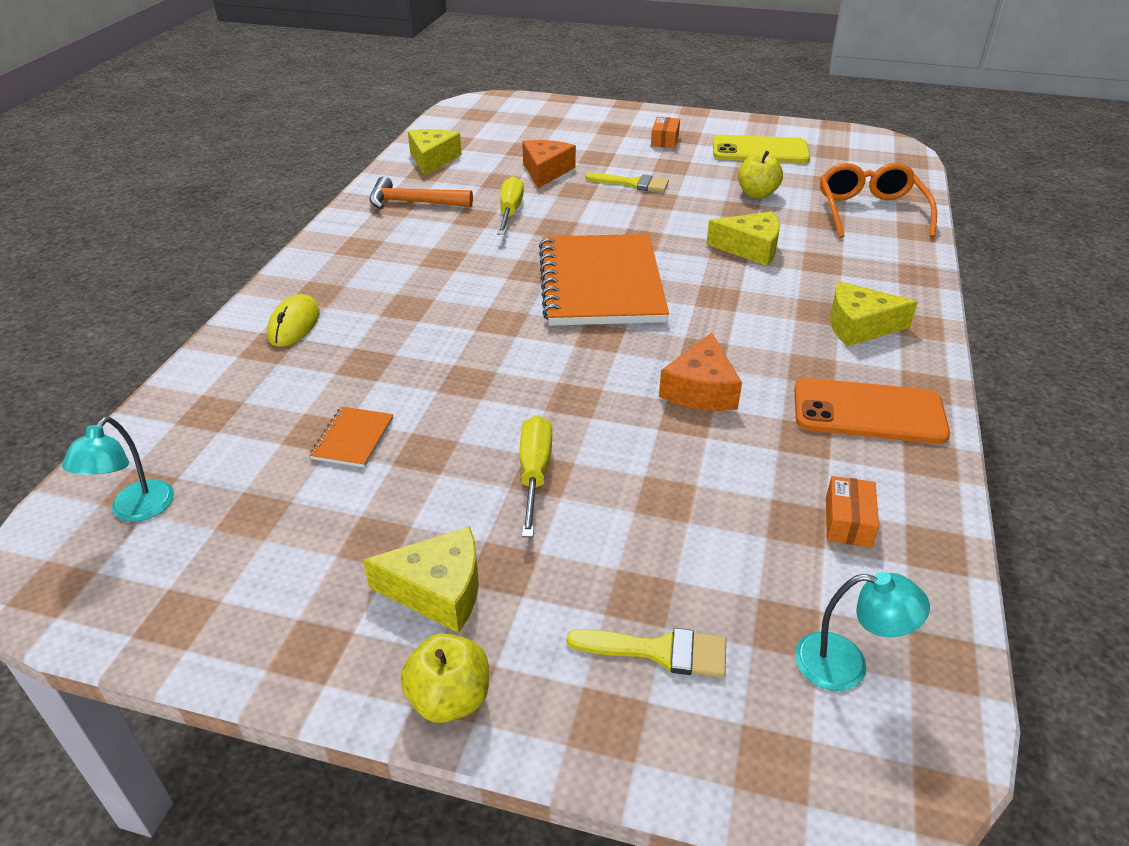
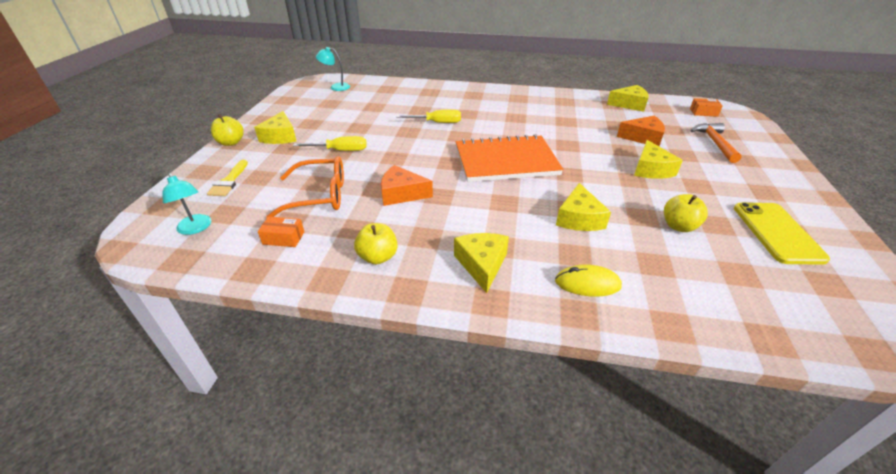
camera: 85 degrees right, 0 degrees up
(294, 324) = (447, 94): yellow mouse -> yellow mouse (587, 283)
(353, 439) = (368, 113): orange notebook -> none
(413, 202) = (572, 105): orange hammer -> orange hammer (714, 143)
(510, 212) = (578, 130): yellow screwdriver -> yellow screwdriver (437, 123)
(633, 183) = (651, 169): yellow brush -> yellow cheese
(664, 140) = (745, 182): orange box -> orange box (703, 112)
(846, 664) = (196, 228): turquoise lamp -> turquoise lamp turned 45 degrees counterclockwise
(868, 412) = (378, 257): orange phone -> yellow apple
(870, 211) = (694, 295): orange glasses -> orange glasses (319, 196)

